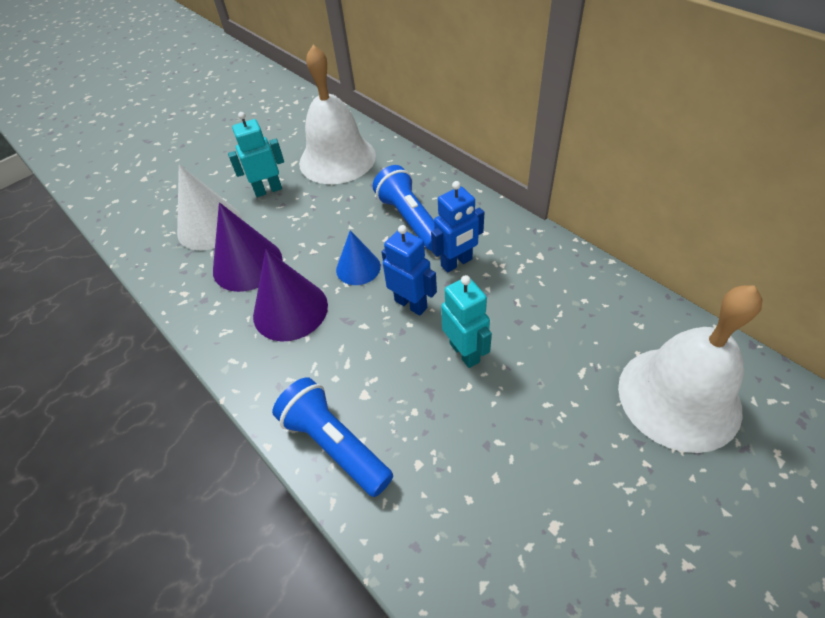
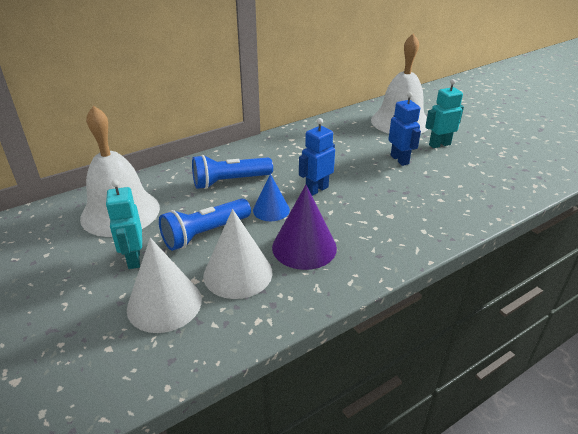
camera: 85 degrees left, 15 degrees down
(247, 264) = (238, 273): purple cone -> white cone
(334, 444) = (428, 230): blue flashlight -> blue flashlight (205, 234)
(456, 263) = (285, 168): blue robot -> blue robot (400, 160)
(465, 352) = (362, 174): turquoise robot -> turquoise robot (439, 144)

